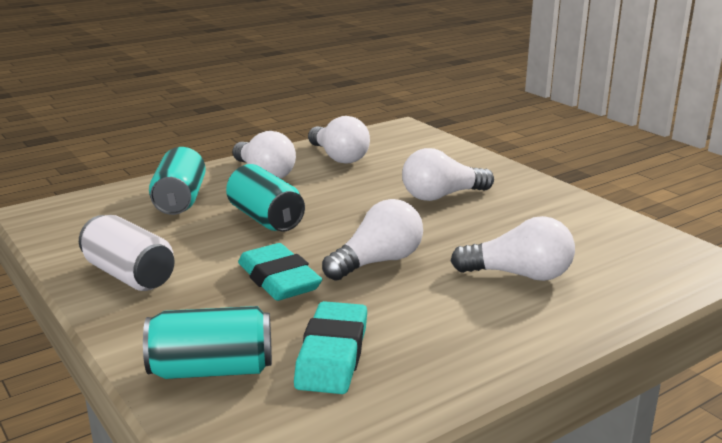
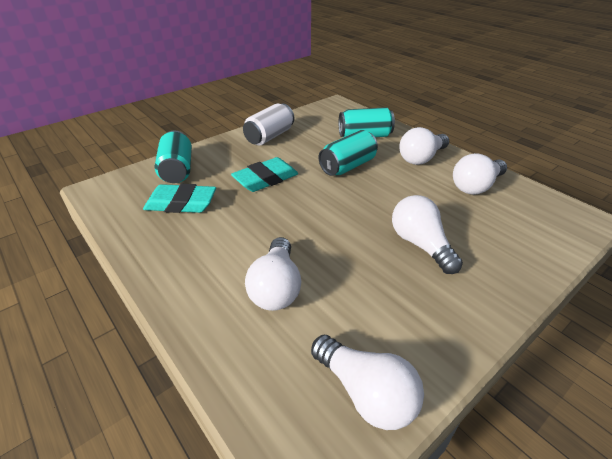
camera: 85 degrees right, 15 degrees up
(377, 262) = (291, 214): white light bulb -> white light bulb (366, 393)

